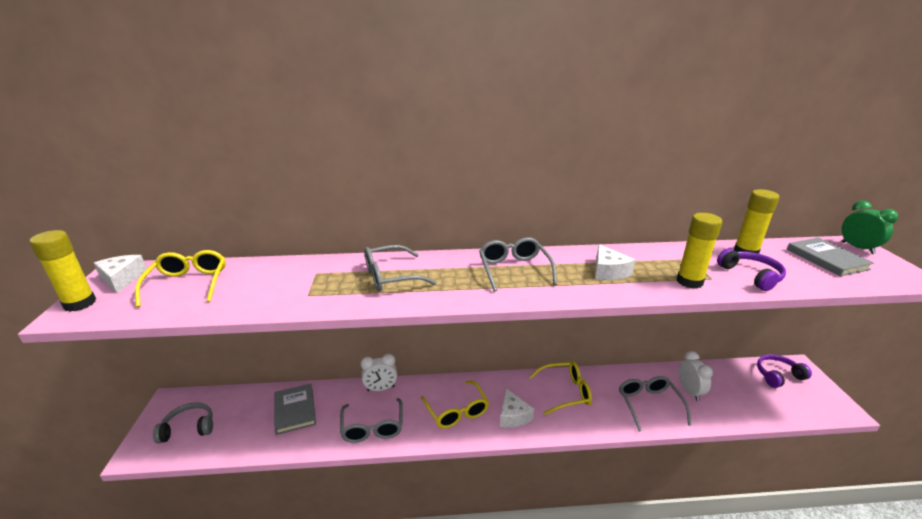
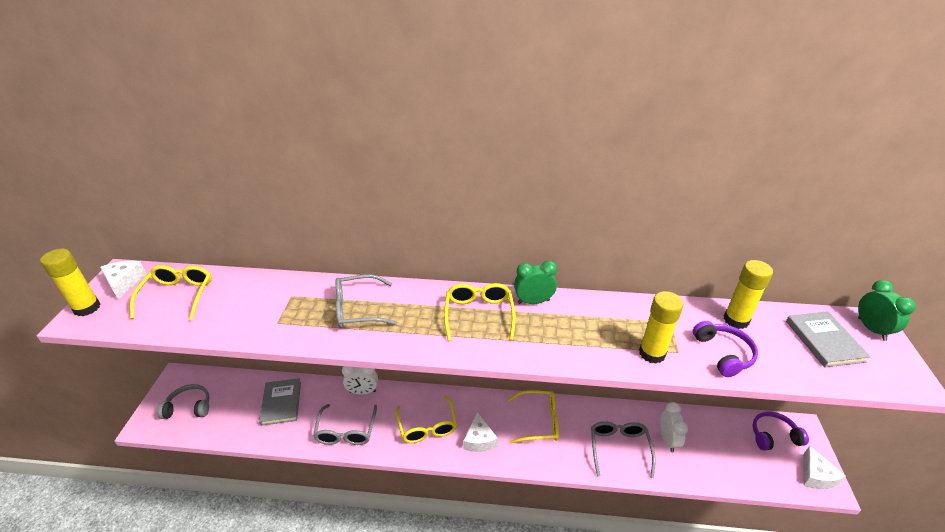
camera: 10 degrees right, 10 degrees up
(514, 270) = (479, 314): grey glasses -> yellow glasses
(560, 256) = (533, 301): none -> green clock
(608, 271) = (573, 329): white cheese -> white cheese (816, 476)

